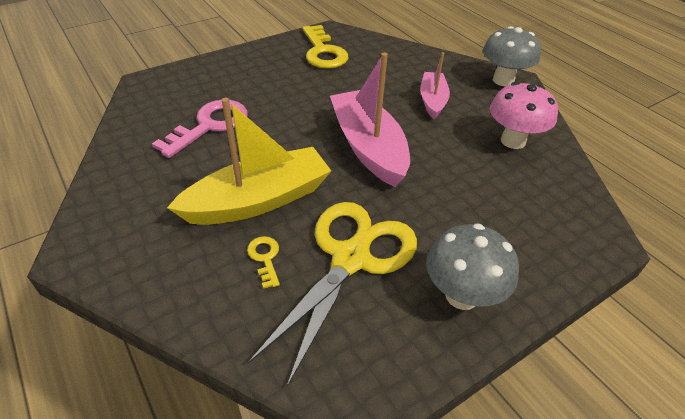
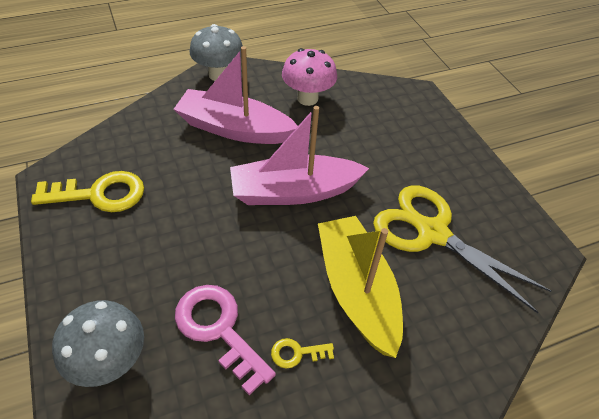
camera: 80 degrees left, 5 degrees up
(265, 258) = (430, 293): yellow key -> yellow key (297, 353)
(432, 100) = (234, 129): pink boat -> pink boat, size x1.73
(461, 295) = (466, 177): grey mushroom -> grey mushroom (110, 362)

